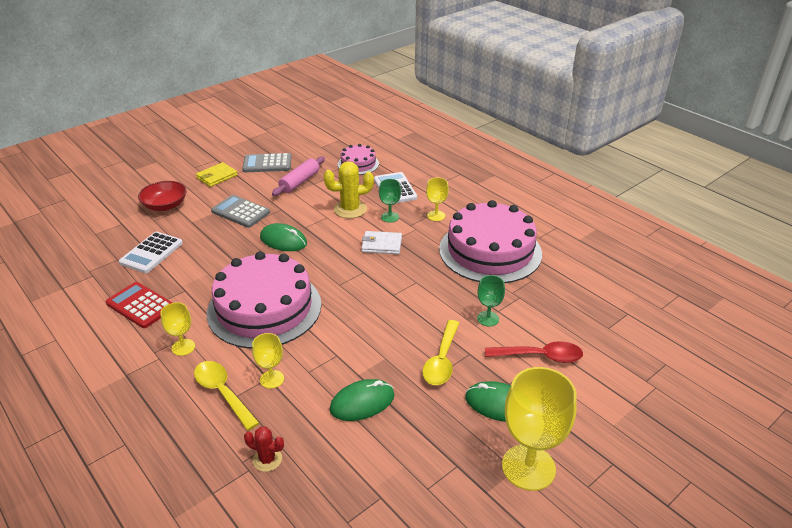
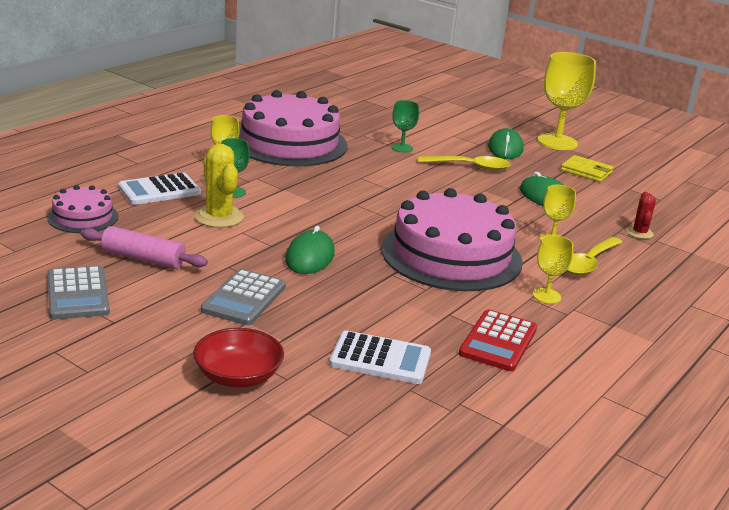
camera: 105 degrees left, 10 degrees down
(217, 176) = (127, 339): yellow wallet -> yellow wallet (586, 171)
(381, 245) = (297, 195): white wallet -> none
(540, 356) = (439, 132): red spoon -> none

